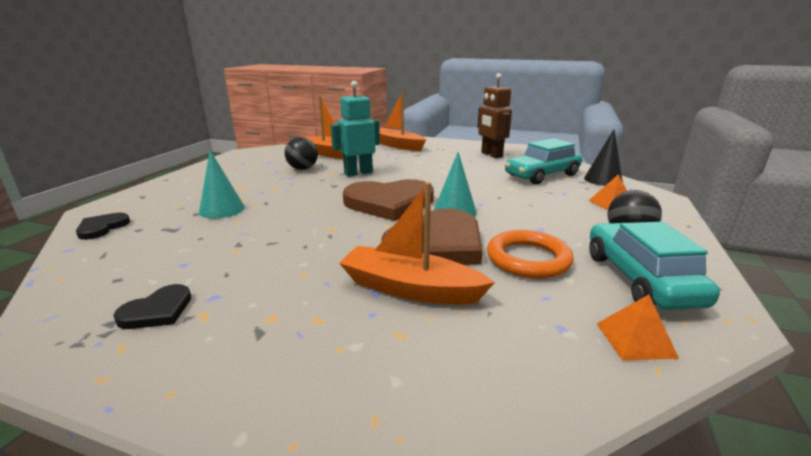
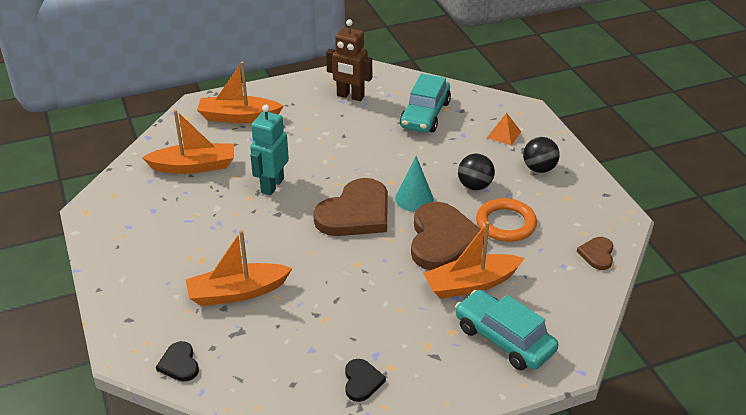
camera: 40 degrees left, 15 degrees up
(222, 209) = (237, 292): turquoise cone -> orange boat
(303, 169) = (208, 204): black ball -> black ball (474, 186)
(603, 180) = (473, 100): black cone -> none
(635, 340) = (597, 254): orange pyramid -> brown heart
(640, 279) = (571, 208): turquoise car -> turquoise car (504, 339)

